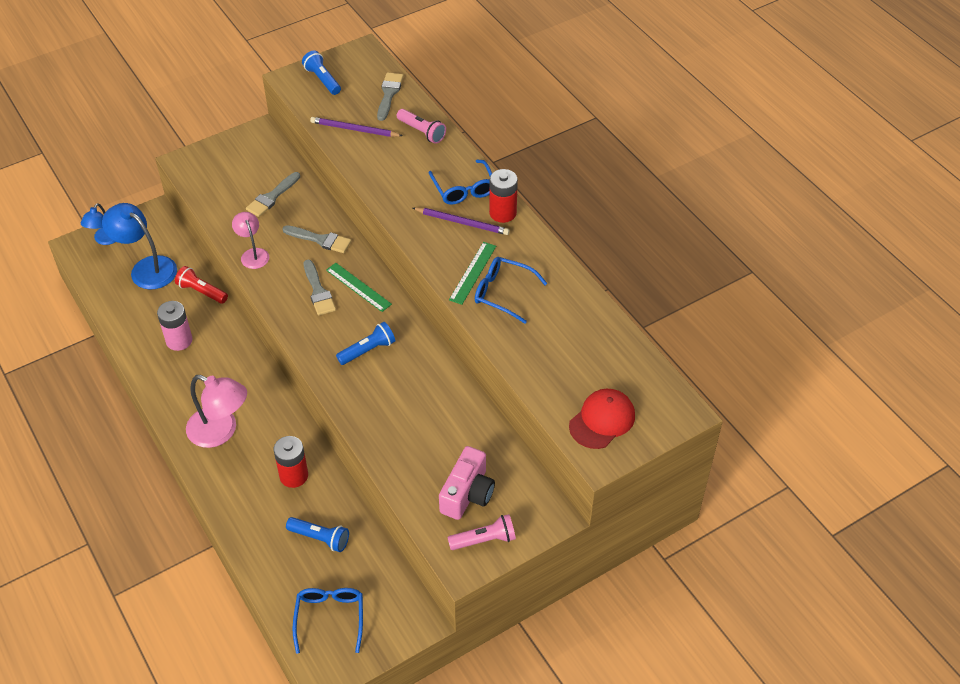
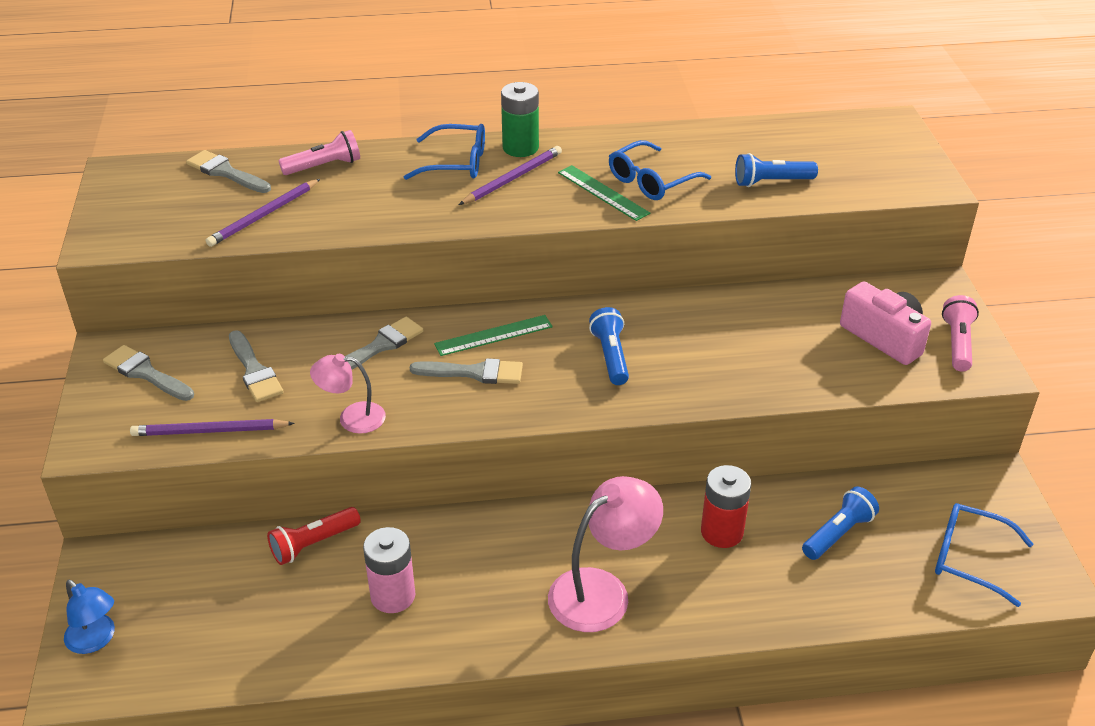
camera: 65 degrees left, 10 degrees down
(146, 268) = (208, 599): blue lamp -> none
(215, 202) = (210, 431): none -> purple pencil
(248, 156) = (146, 373): none -> grey brush
(322, 80) = (134, 217): blue flashlight -> blue flashlight (771, 182)
(502, 213) = (520, 148): red battery -> green battery
(602, 420) = (881, 170): red cap -> none

